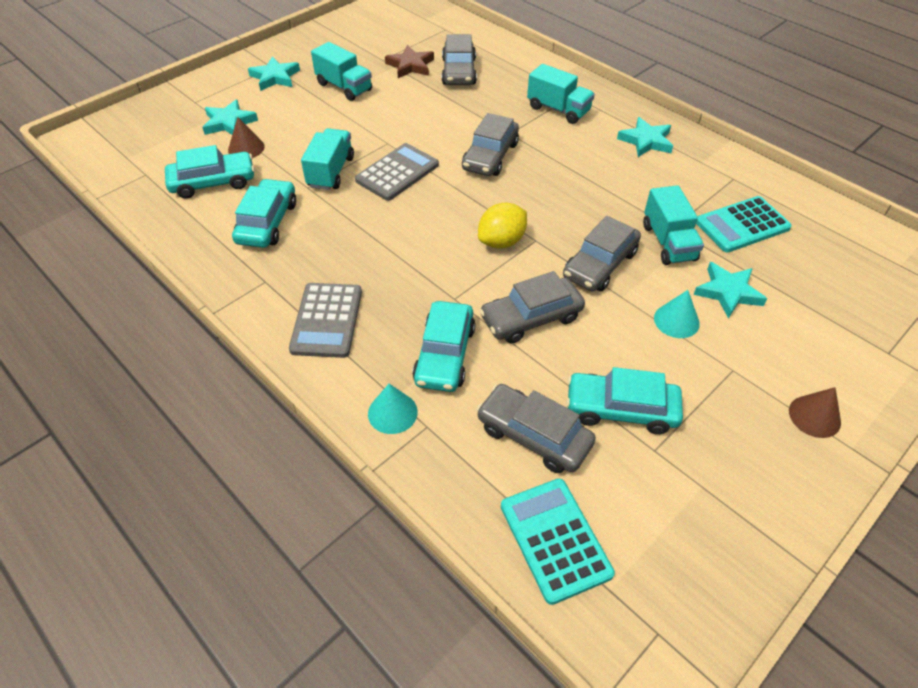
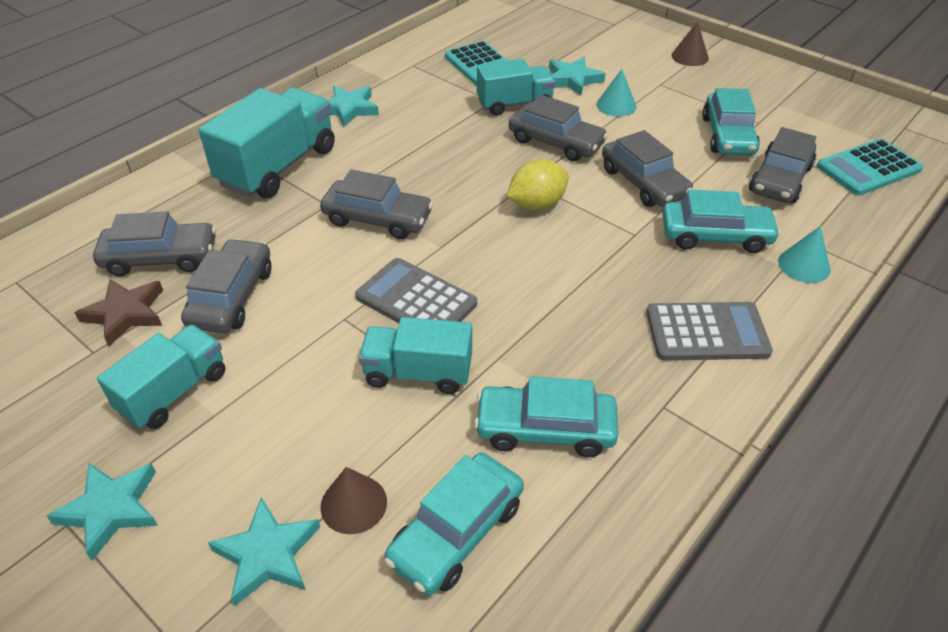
camera: 95 degrees left, 5 degrees down
(213, 182) = (456, 531): turquoise car -> turquoise car turned 120 degrees counterclockwise
(417, 100) = (232, 297): none -> grey car
(501, 241) = (536, 204): yellow lemon -> yellow lemon turned 75 degrees counterclockwise
(558, 110) = (278, 167): turquoise truck -> turquoise truck, size x1.58

